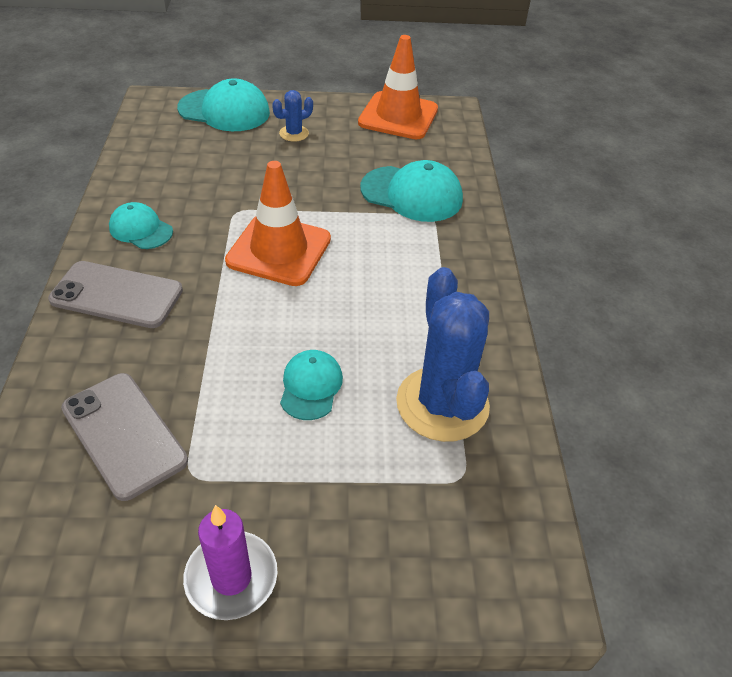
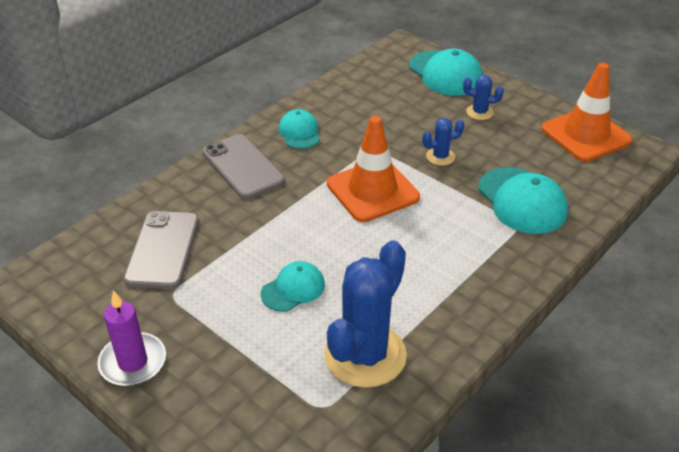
camera: 45 degrees right, 5 degrees down
(304, 188) = (440, 157): none -> blue cactus

